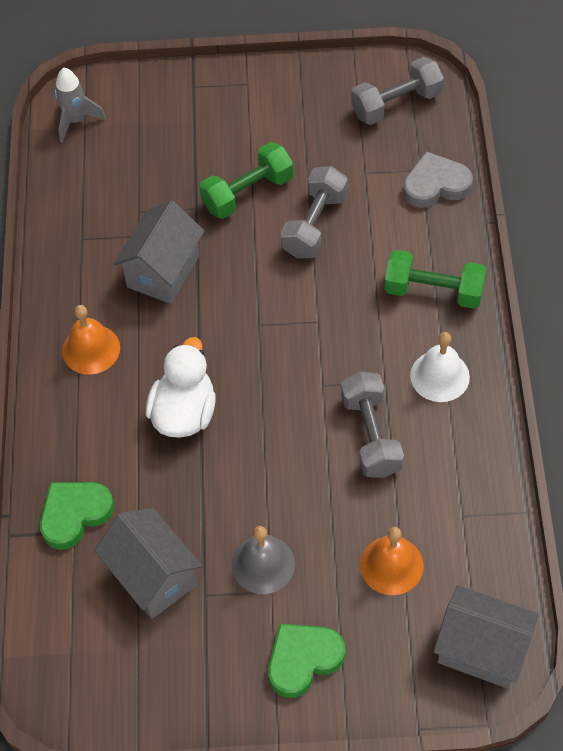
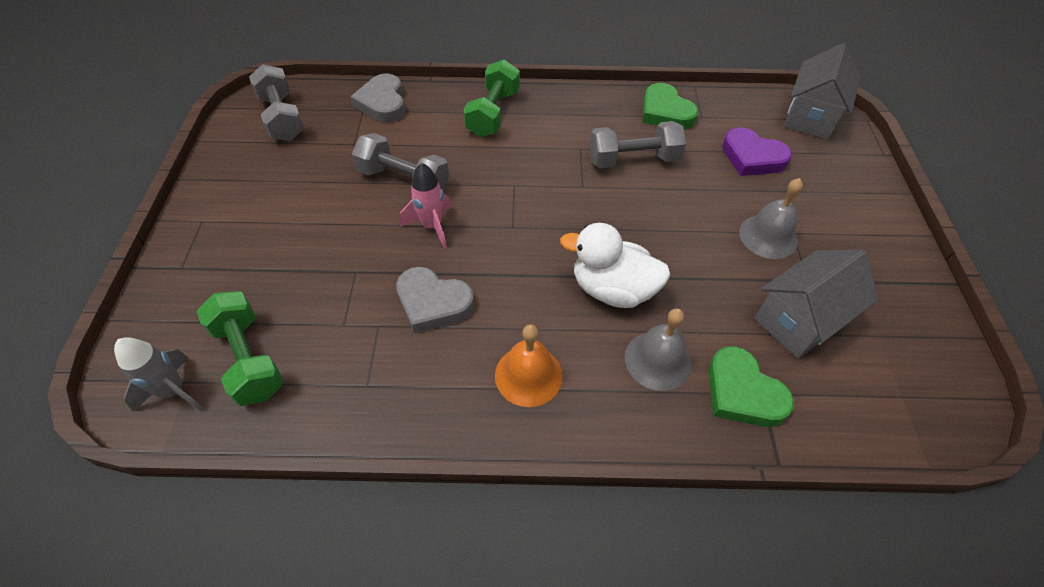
camera: 90 degrees left, 5 degrees down
(107, 448) = (658, 360): none -> grey bell
(163, 271) = (433, 303): grey house -> grey heart
(247, 193) = (349, 227): green dumbbell -> green dumbbell (249, 359)
(254, 257) = (432, 226): none -> pink rocket
(303, 660) = (850, 215): green heart -> green heart (665, 112)
(391, 565) = (752, 157): orange bell -> purple heart
(439, 376) = (576, 117): white bell -> none

